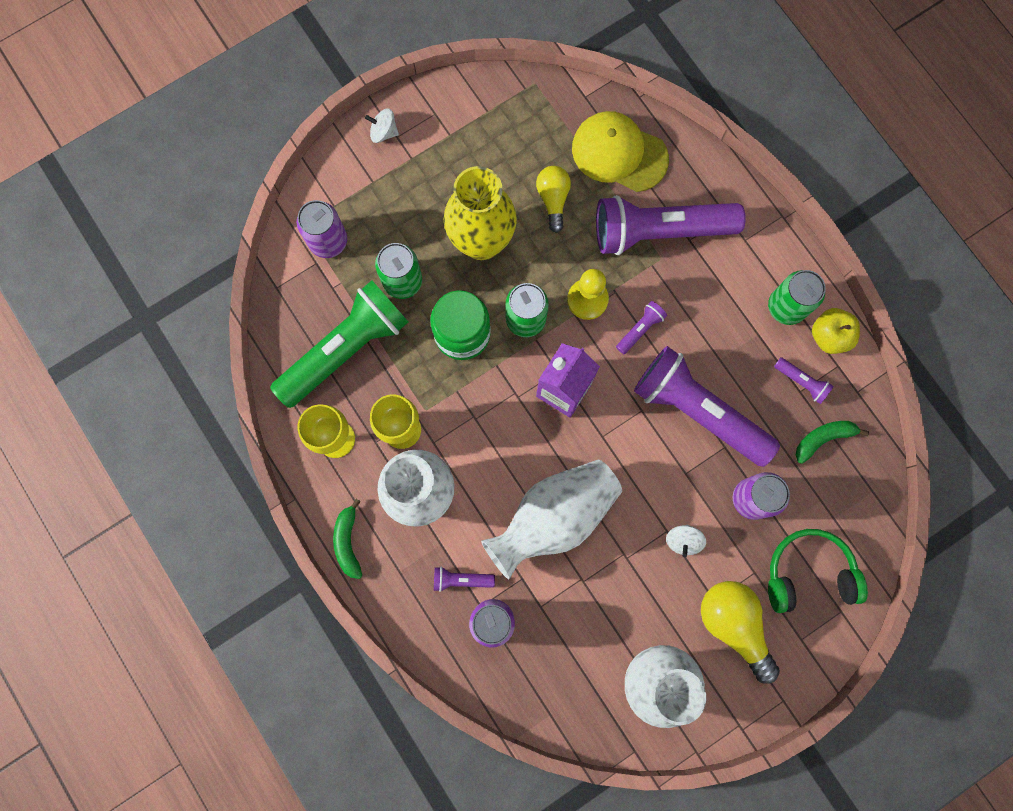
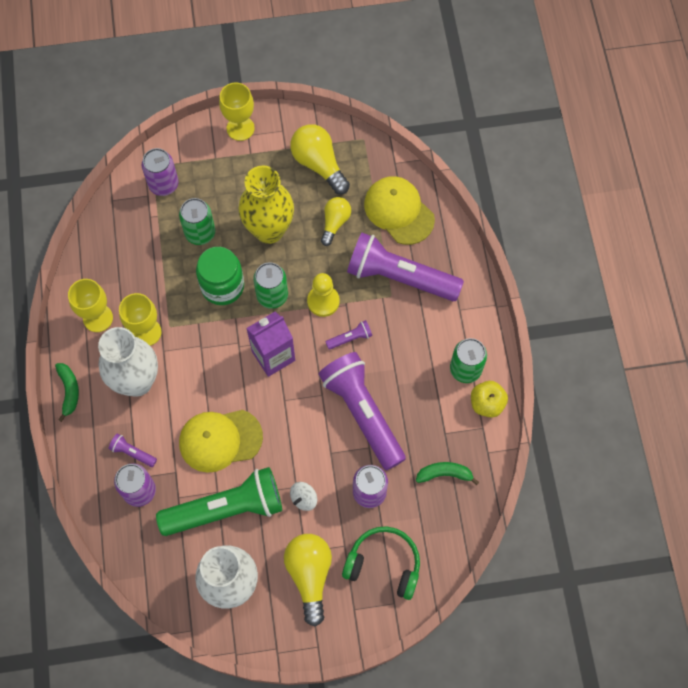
camera: 25 degrees right, 10 degrees down
(346, 349) = (137, 261): green flashlight -> green flashlight (226, 509)
(348, 541) = (69, 391): green banana -> green banana turned 150 degrees clockwise
(384, 132) = (240, 128): white spinning top -> yellow goblet
(498, 136) = (319, 164): none -> yellow light bulb
(554, 517) = (220, 440): white vase -> yellow cap
(801, 382) = (449, 427): purple flashlight -> none

